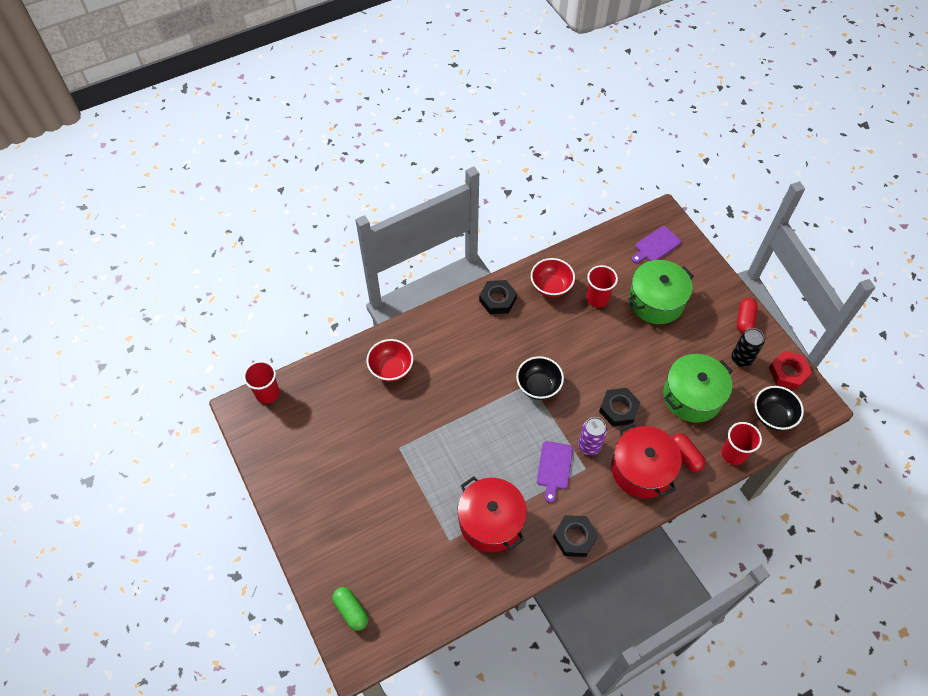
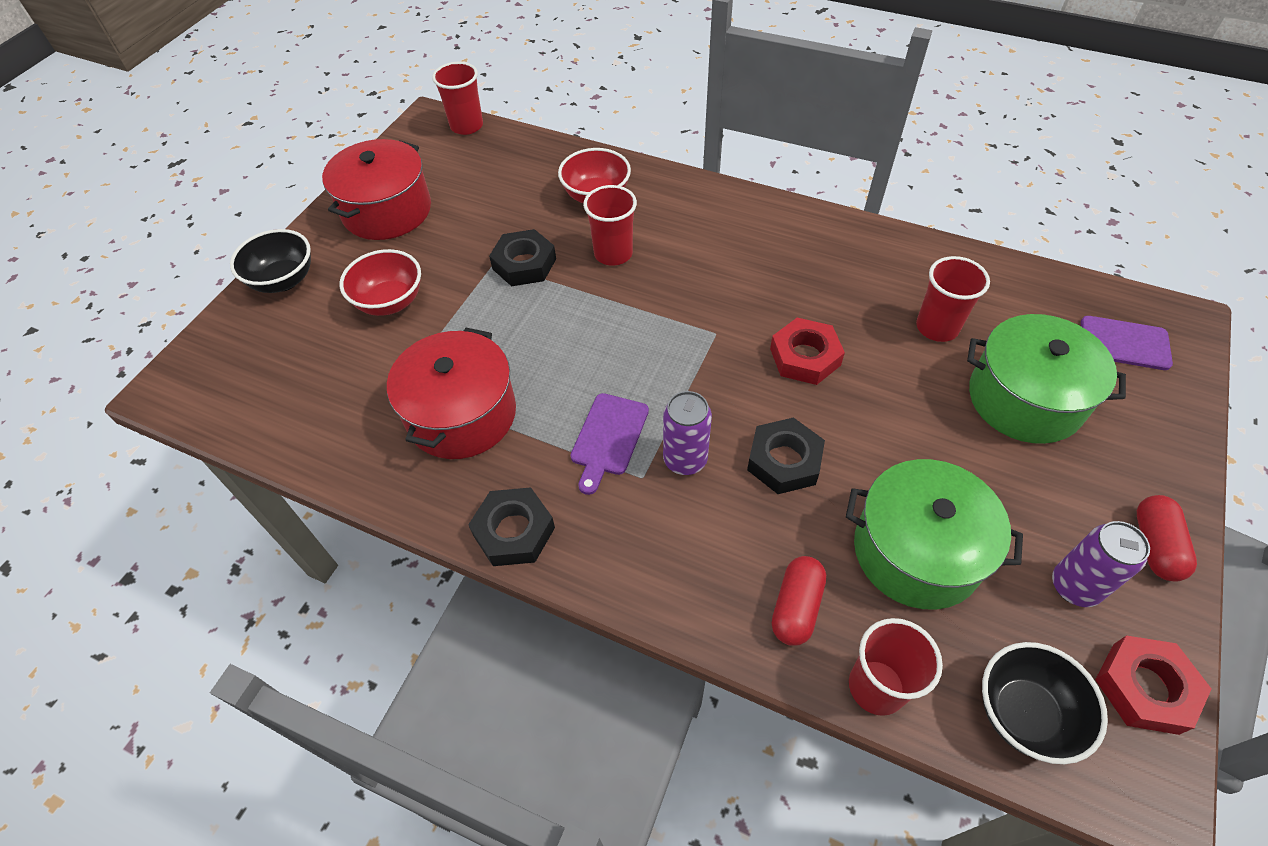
camera: 55 degrees right, 5 degrees down
(351, 611) = (232, 348): green capsule -> none
(441, 389) = (613, 253): none -> red cup
(497, 299) = (804, 230): black nut -> black nut (524, 264)
(538, 386) = (720, 345): black bowl -> black bowl (283, 280)
(551, 287) = (890, 268): red bowl -> red bowl (390, 302)
(554, 468) = (608, 438): purple cutting board -> purple cutting board turned 45 degrees counterclockwise
(572, 359) = (805, 357): none -> red nut
(641, 469) = (710, 555): red pot -> red pot (387, 211)
(741, 359) = (1074, 586): black can -> purple can
(744, 320) = (1155, 546): red capsule -> red capsule turned 60 degrees counterclockwise

